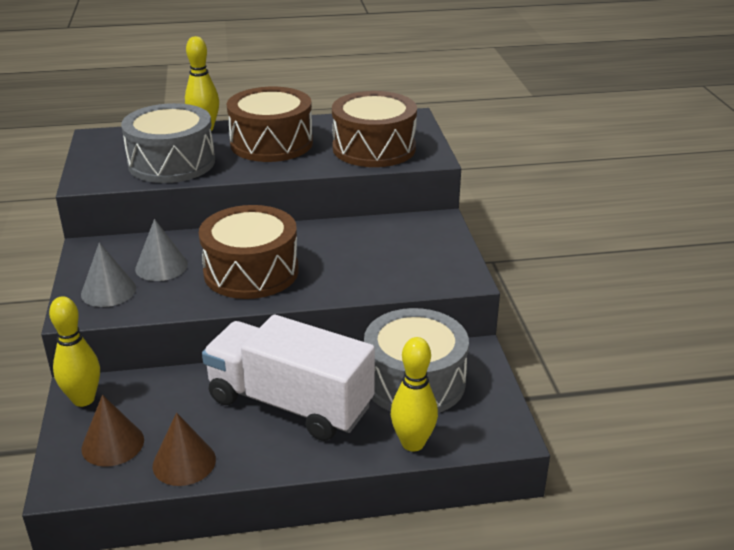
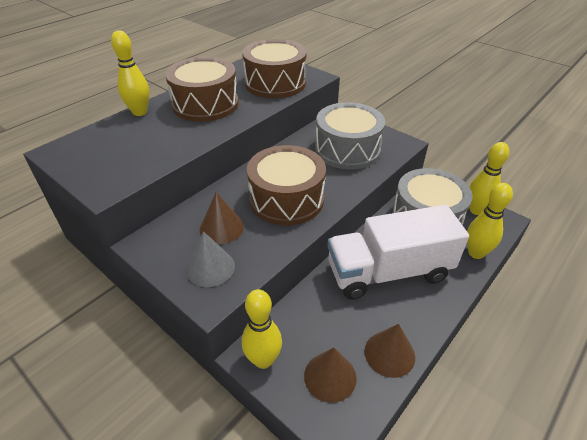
camera: 40 degrees left, 10 degrees up
(161, 266) = (221, 228): grey cone -> brown cone
(171, 163) = (154, 146): grey drum -> grey drum (347, 149)
(490, 407) = (476, 210): none -> yellow bowling pin

